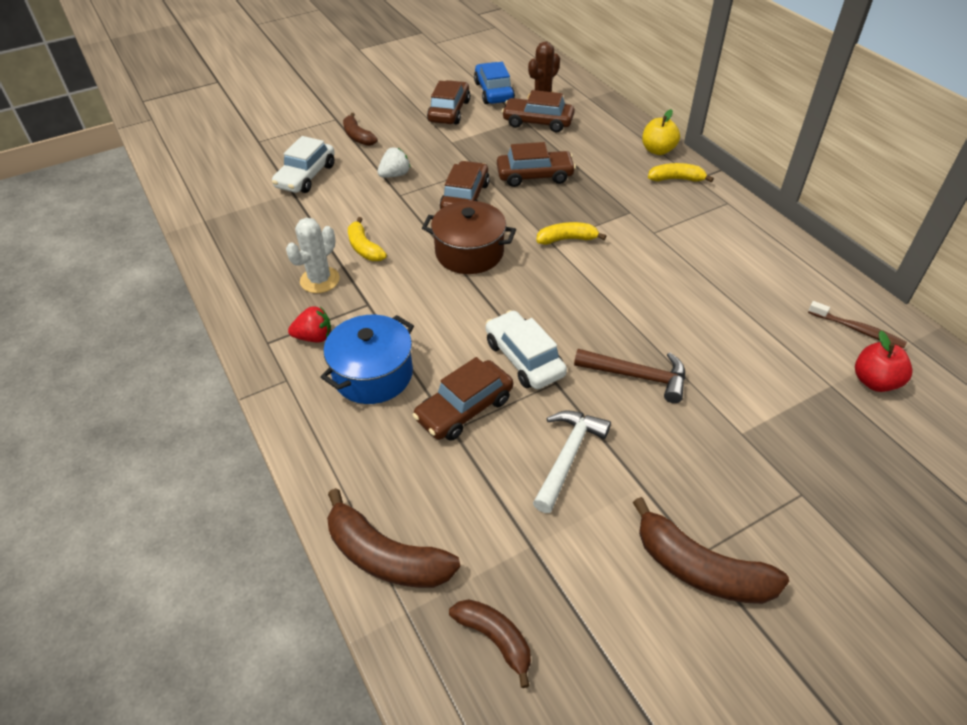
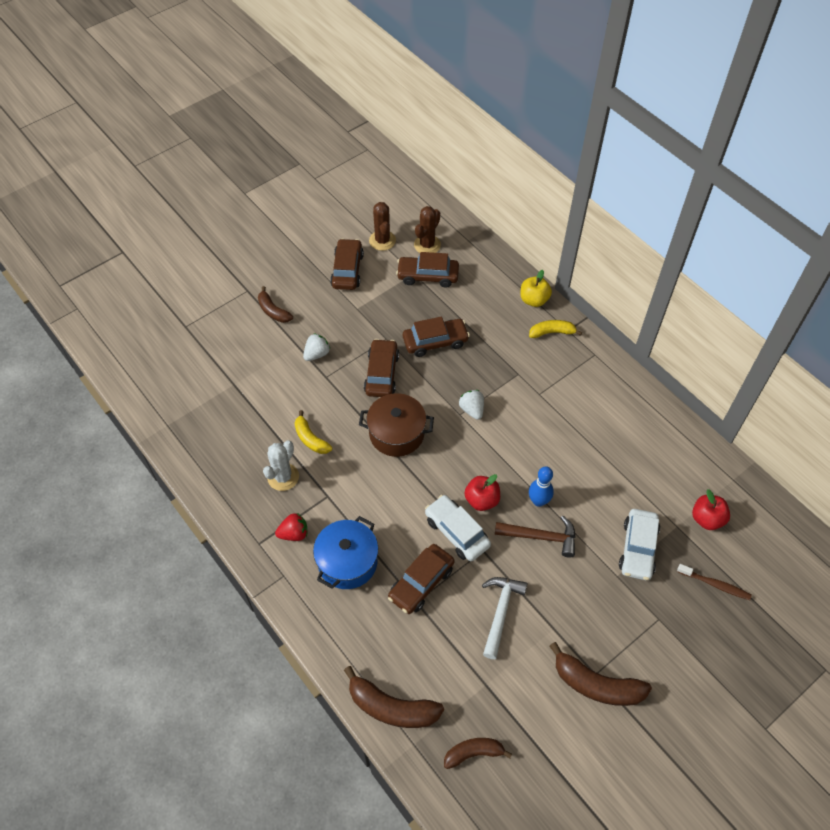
camera: 10 degrees left, 10 degrees up
(306, 176) = (240, 364): white car -> white car (638, 548)
(494, 92) = (382, 240): blue car -> brown cactus
(495, 638) = (473, 753): brown banana -> brown banana turned 45 degrees counterclockwise
(563, 328) = (481, 500): none -> red apple
(567, 239) = (472, 410): yellow banana -> white strawberry
(639, 337) = (538, 501): none -> blue bowling pin
(857, 330) = (695, 473): brown toothbrush -> brown toothbrush (715, 584)

